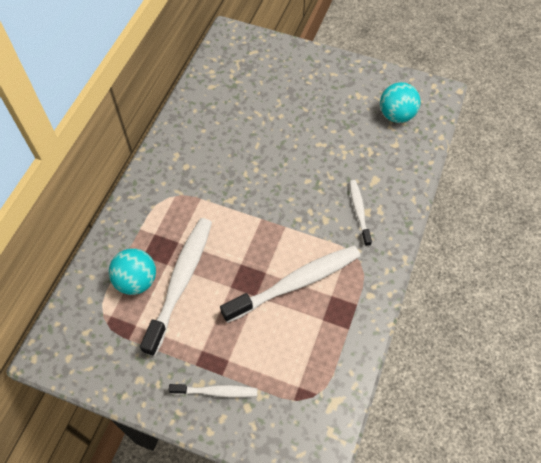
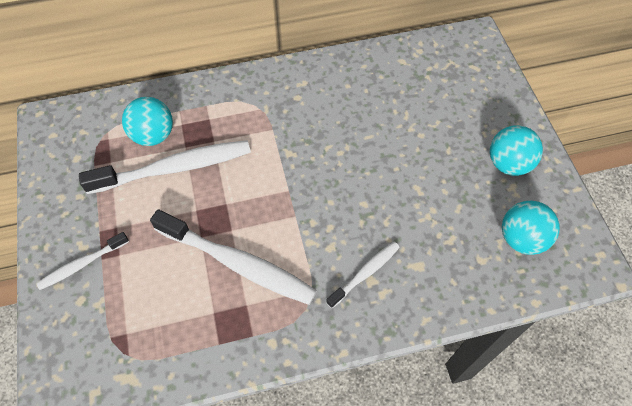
camera: 55 degrees right, 0 degrees up
(216, 391) = (82, 264): white toothbrush -> white toothbrush turned 90 degrees clockwise
(340, 86) = (508, 164): none -> turquoise ball

